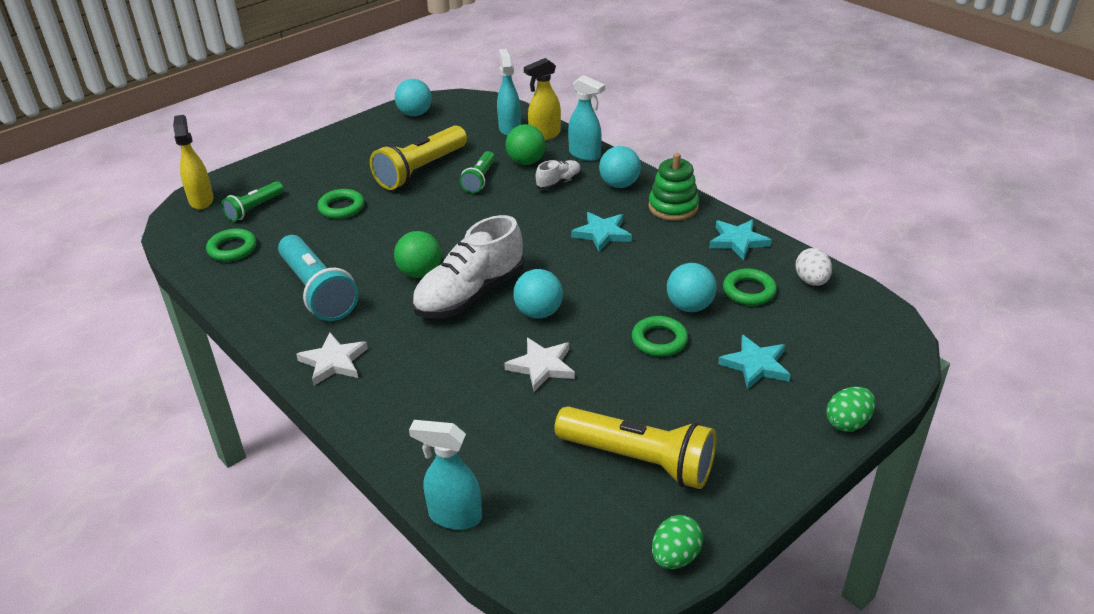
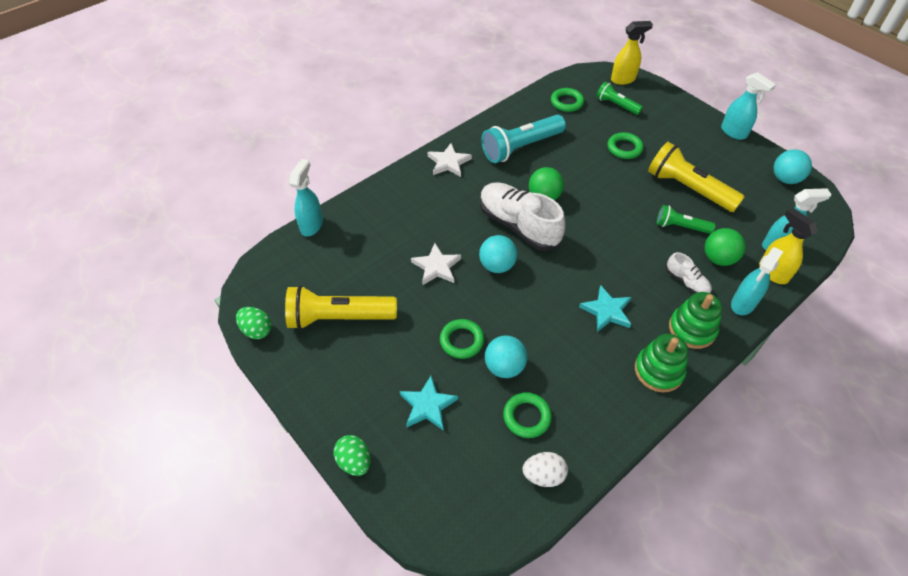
camera: 90 degrees right, 15 degrees up
(333, 134) = (734, 132): none -> turquoise spray bottle
(619, 184) = (692, 329): turquoise ball -> green stacking toy
(639, 460) = (339, 317): yellow flashlight -> yellow flashlight turned 60 degrees clockwise
(738, 241) = (605, 420): turquoise star -> none

